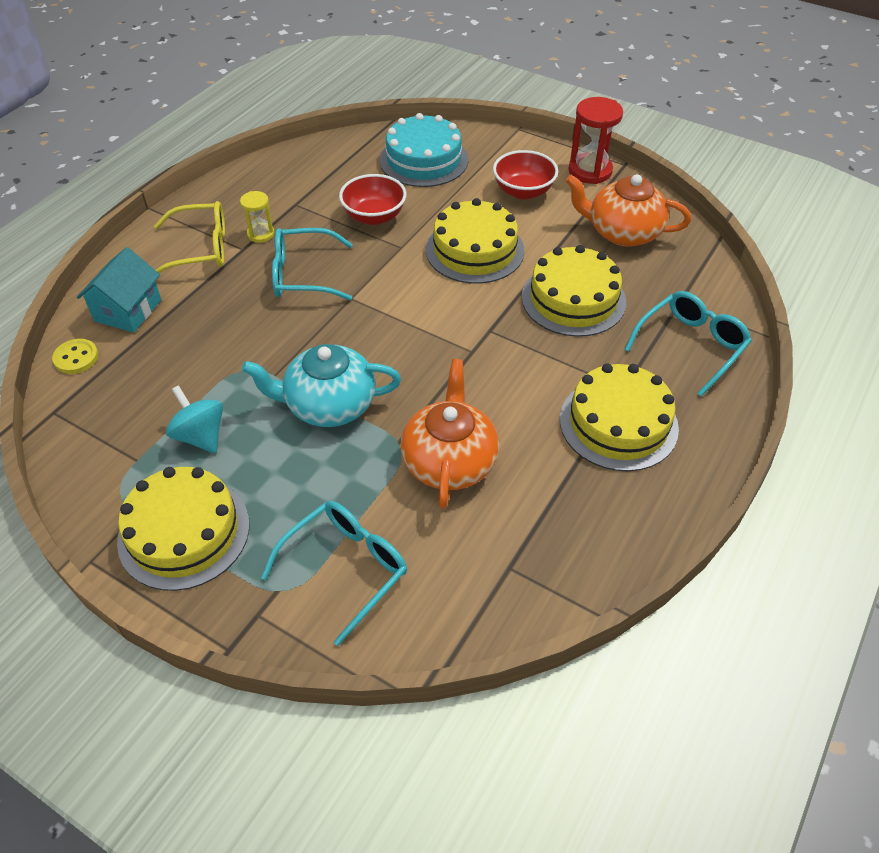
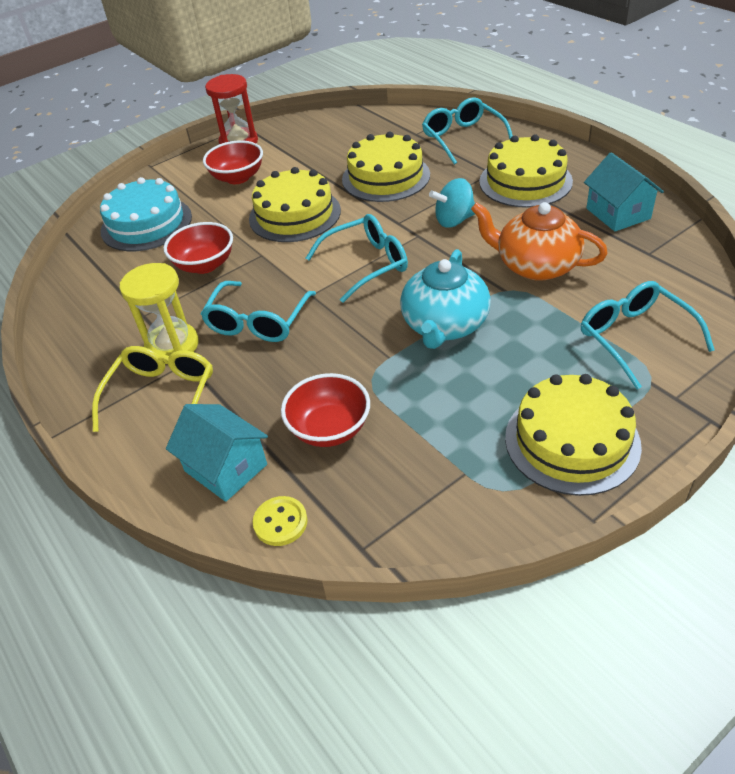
camera: 65 degrees left, 5 degrees down
(177, 359) = (329, 429): none -> red bowl
(200, 436) = (449, 418): turquoise spinning top -> turquoise spinning top (454, 220)
(261, 234) = (172, 346): yellow hourglass -> yellow hourglass, size x1.74
(409, 324) = (367, 264): none -> turquoise glasses
(584, 526) = (618, 213): none -> turquoise house
(622, 232) = (324, 142): orange teapot -> none

